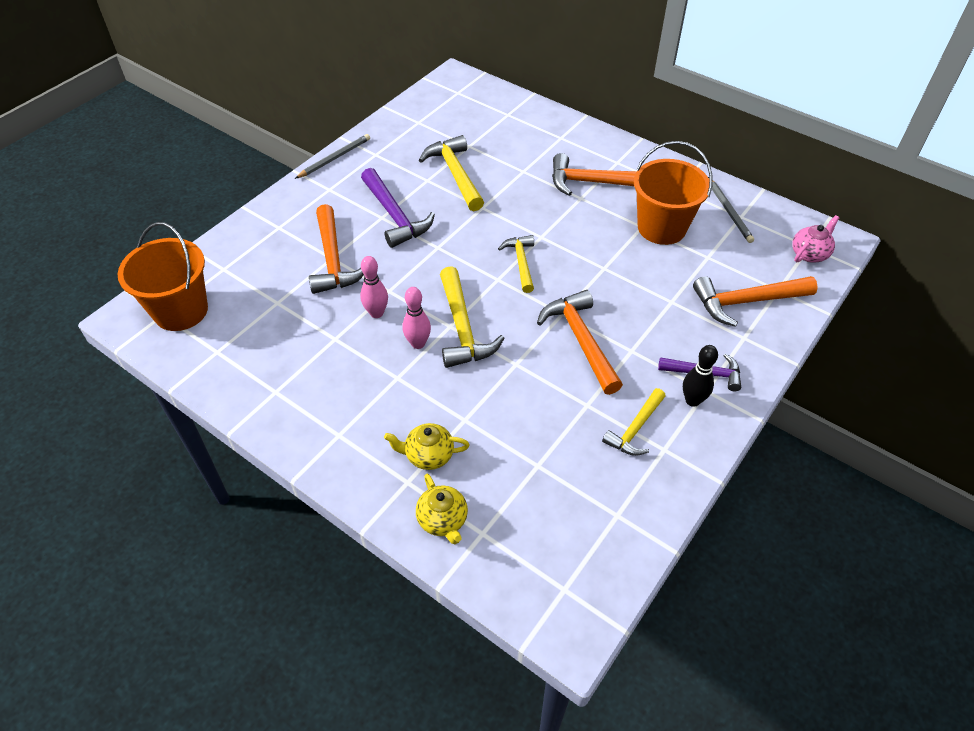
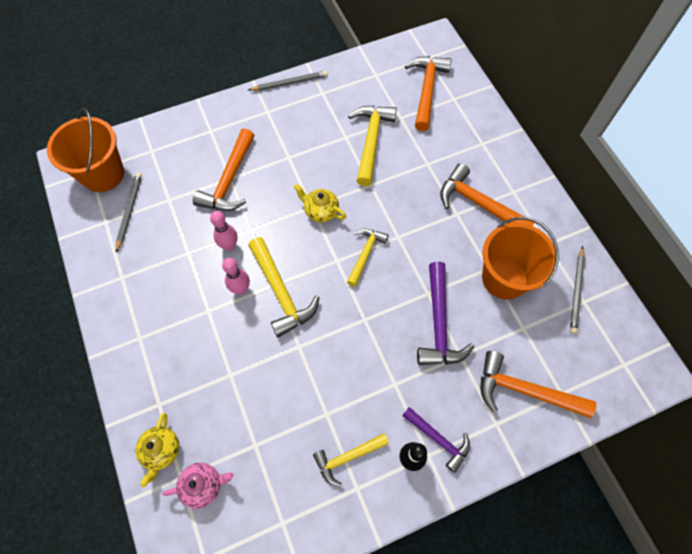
camera: 30 degrees right, 15 degrees up
(239, 330) = (129, 211): none -> grey pencil
(395, 216) = (299, 161): purple hammer -> purple hammer (439, 324)
(428, 455) = (186, 391): yellow teapot -> yellow teapot (321, 211)
(462, 328) = (281, 293): yellow hammer -> yellow hammer turned 45 degrees counterclockwise
(580, 340) = (362, 352): orange hammer -> orange hammer (426, 90)
(809, 254) = (618, 372): pink teapot -> pink teapot (203, 485)

